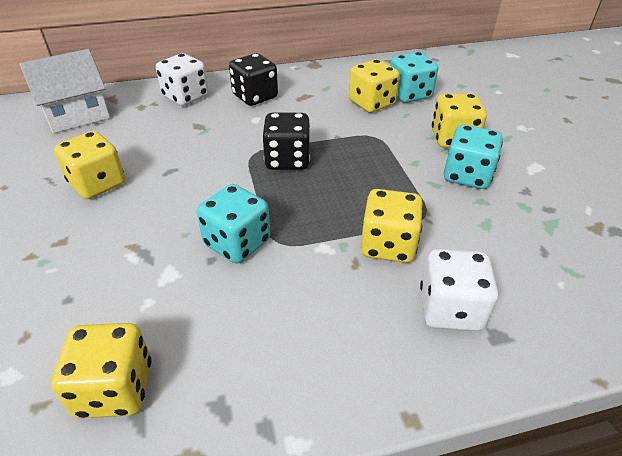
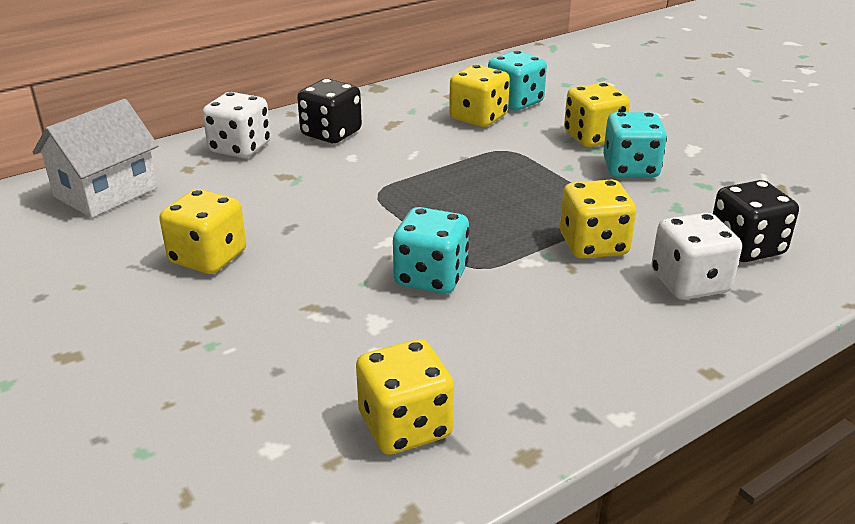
camera: 20 degrees left, 10 degrees down
(287, 160) = (424, 190): black dice -> black dice (746, 247)

